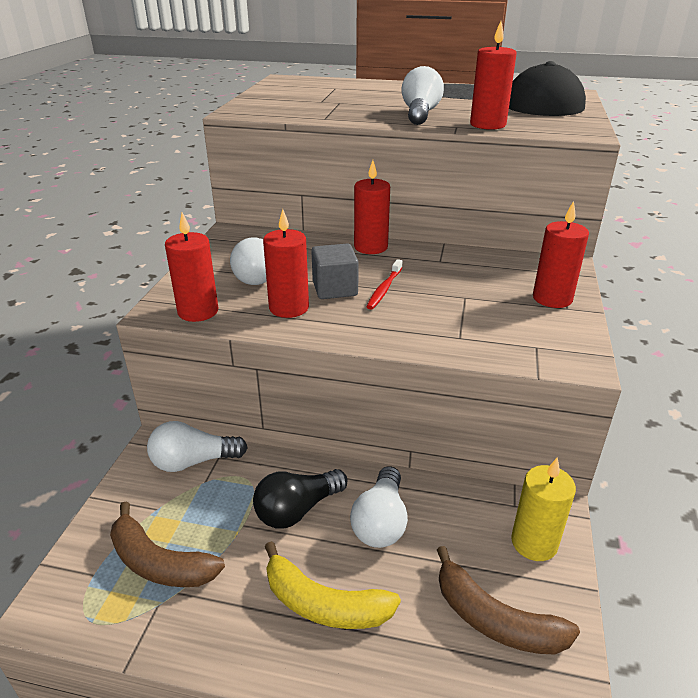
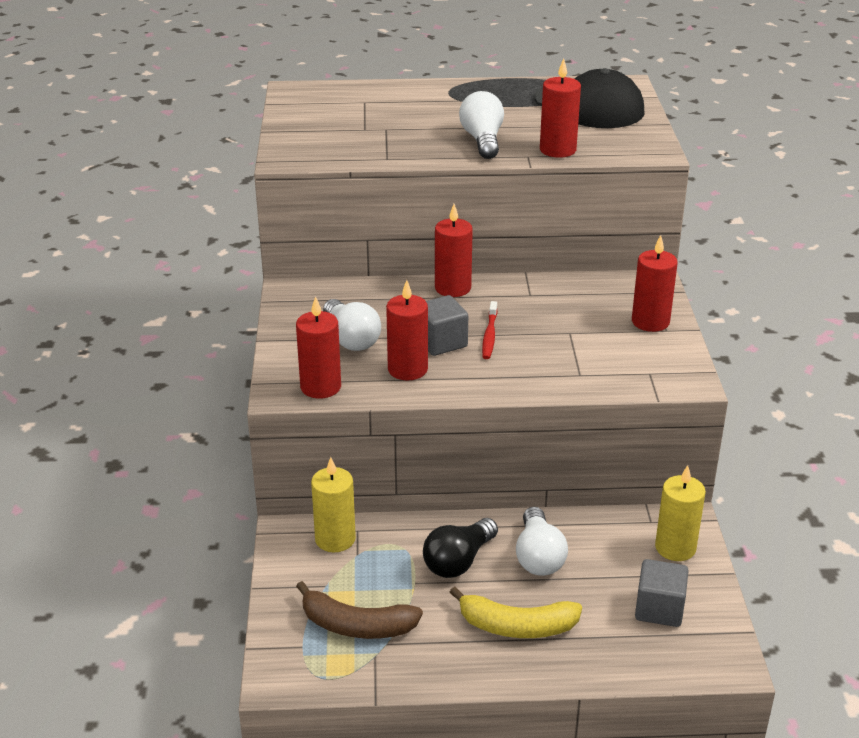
camera: 15 degrees left, 0 degrees up
(193, 461) = (335, 539): white light bulb -> yellow candle
(495, 619) = (659, 609): brown banana -> grey cube

